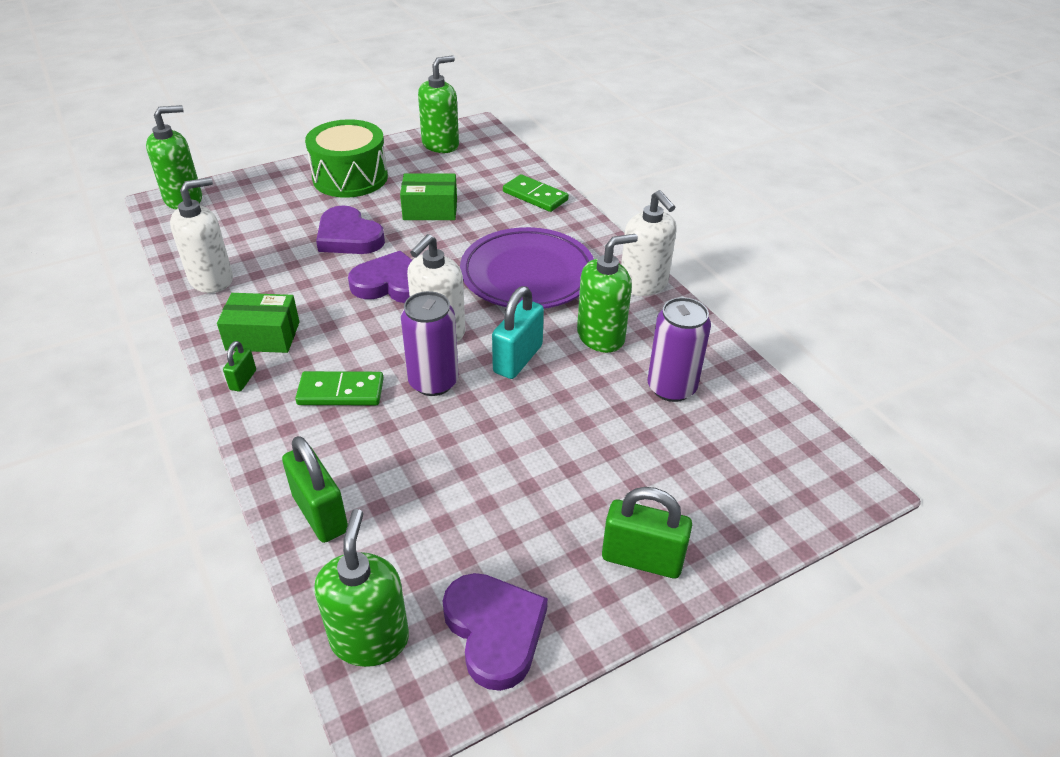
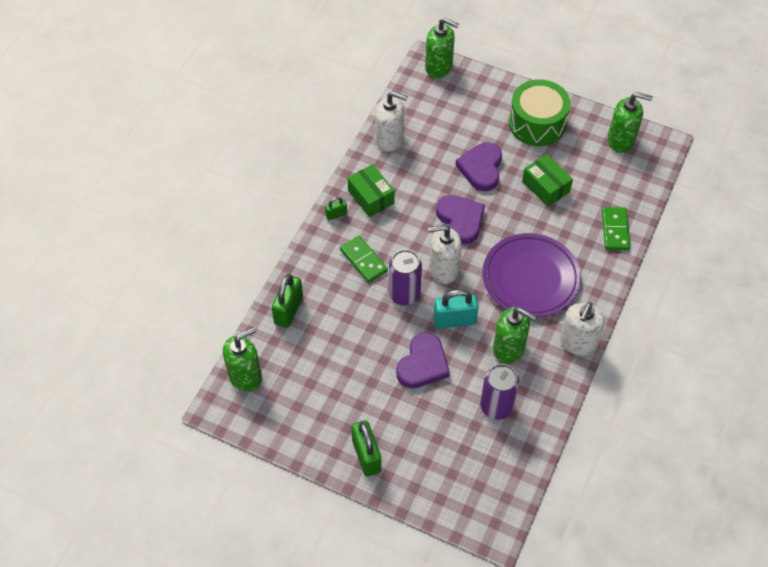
camera: 55 degrees right, 15 degrees up
(495, 631) = (283, 419): purple heart -> purple heart (423, 364)

